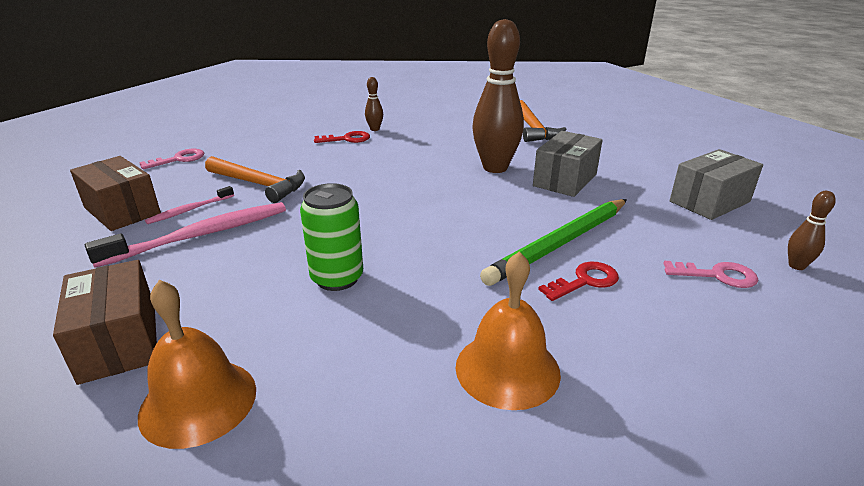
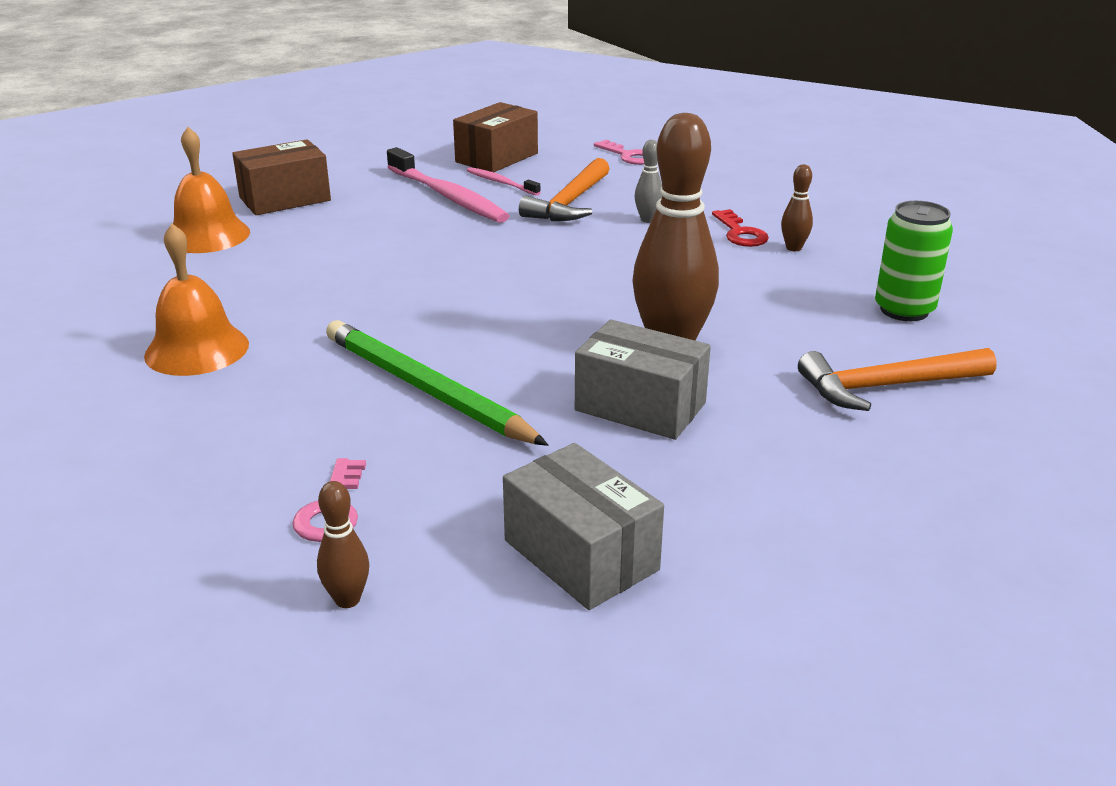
camera: 85 degrees right, 0 degrees up
(310, 161) = (648, 220): none -> grey bowling pin
(337, 278) = (361, 264): green can -> green can (904, 310)
(585, 281) = (334, 401): red key -> none

